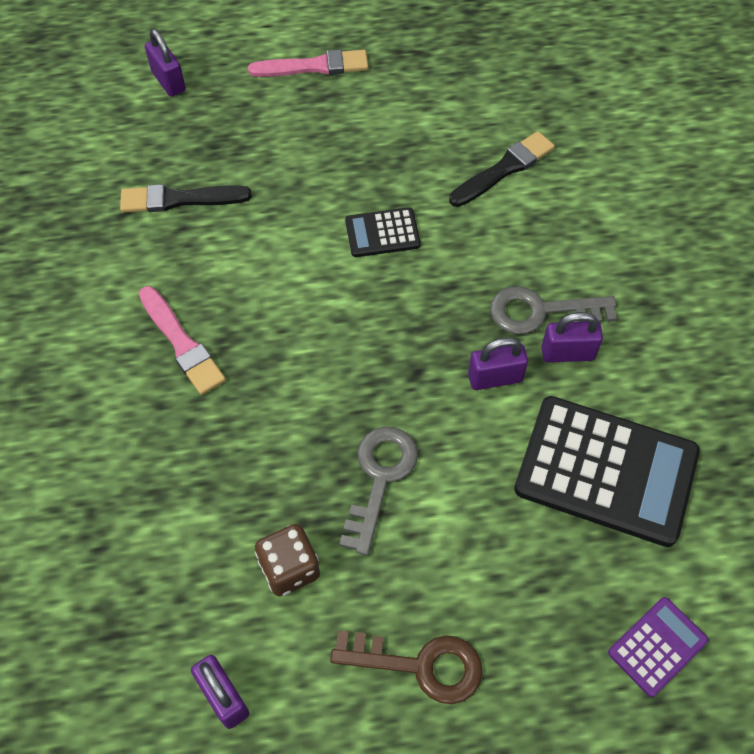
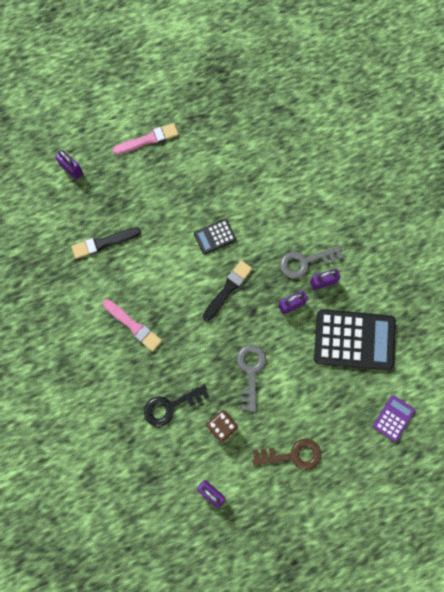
camera: 15 degrees left, 15 degrees up
(200, 502) = (170, 406): none -> black key
(504, 169) = (267, 182): black brush -> black brush (228, 289)

